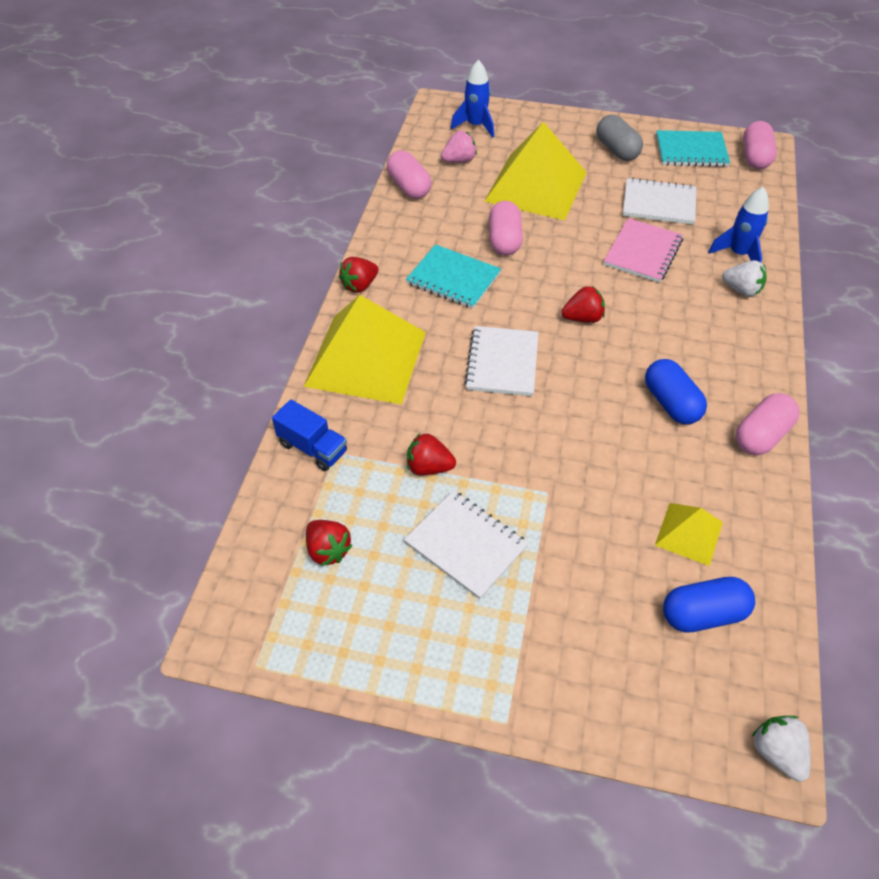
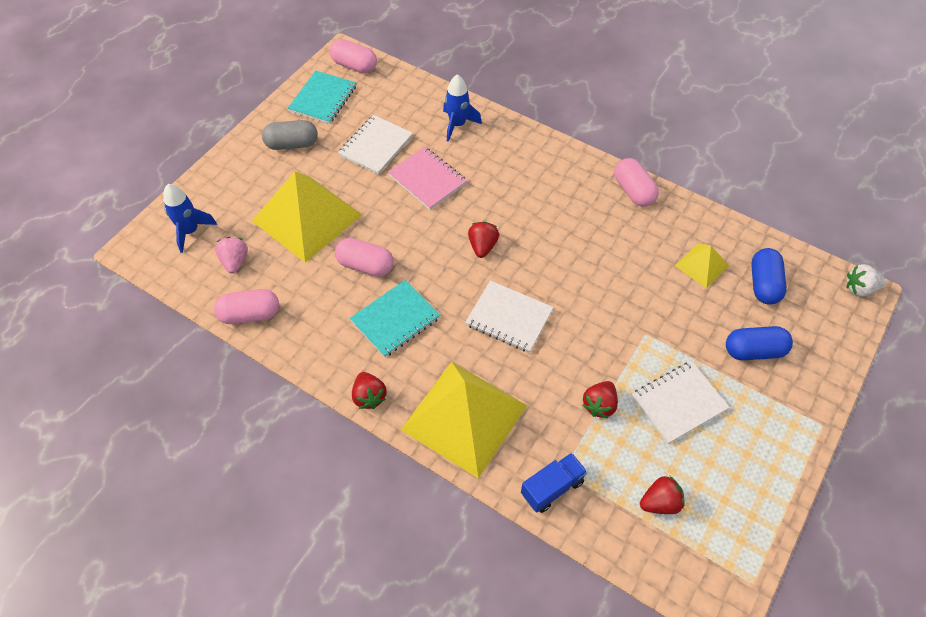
camera: 70 degrees left, 5 degrees up
(671, 403) = (588, 228): blue capsule -> blue capsule (754, 351)
(741, 290) = (495, 140): white strawberry -> none

